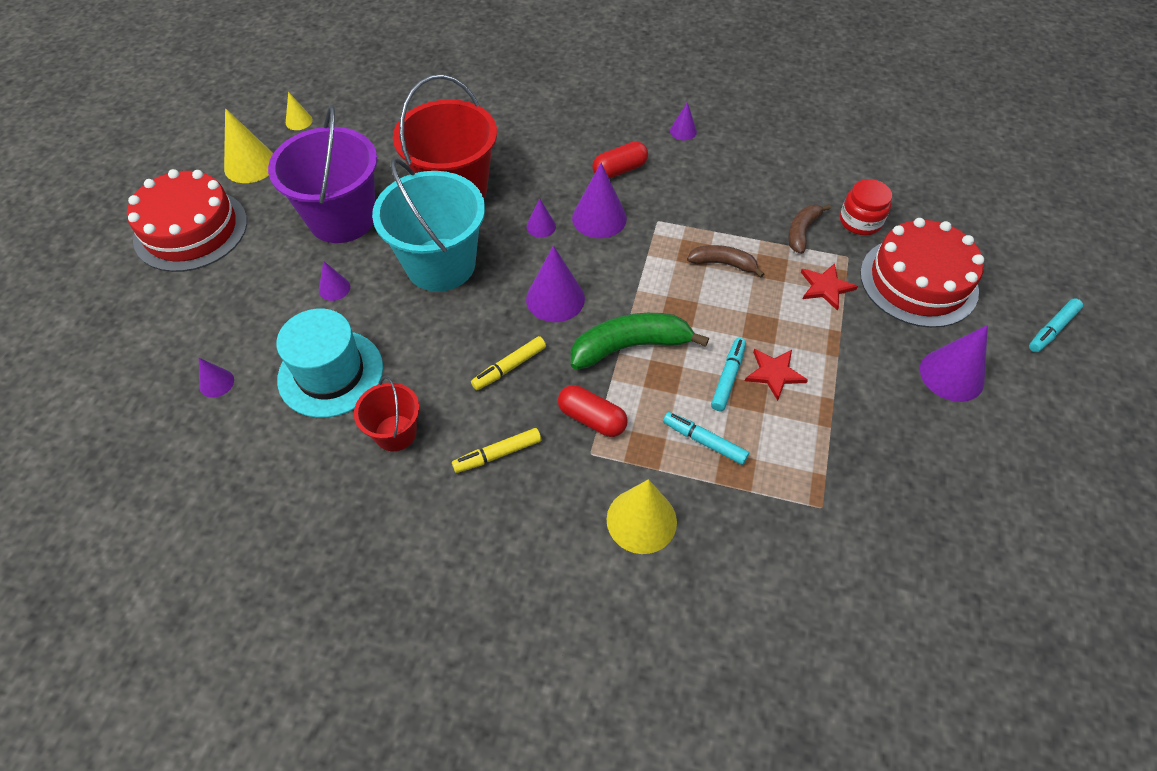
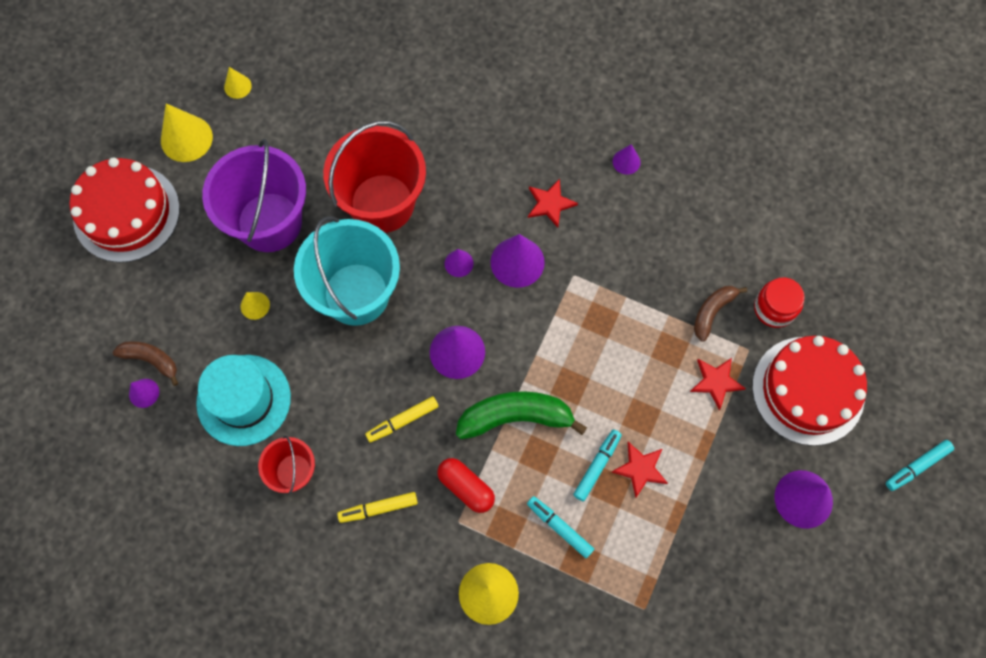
camera: 10 degrees right, 15 degrees up
(334, 288) = (255, 305): purple cone -> yellow cone
(619, 170) = (550, 204): red capsule -> red star
(723, 264) = (625, 338): brown banana -> brown banana (151, 360)

